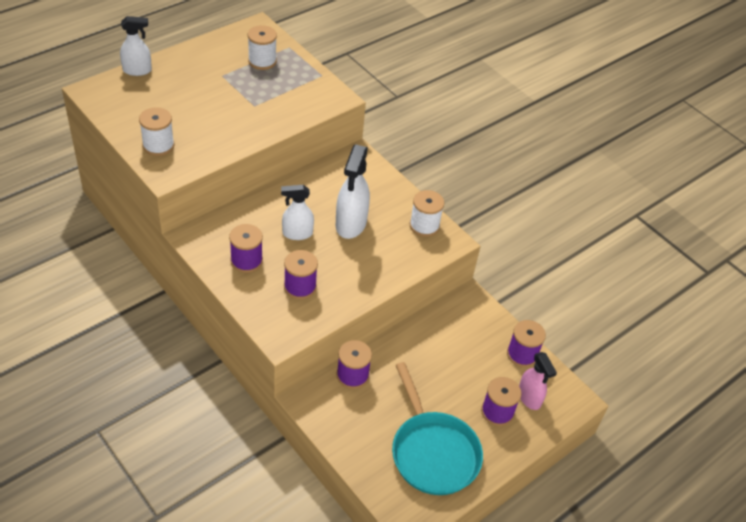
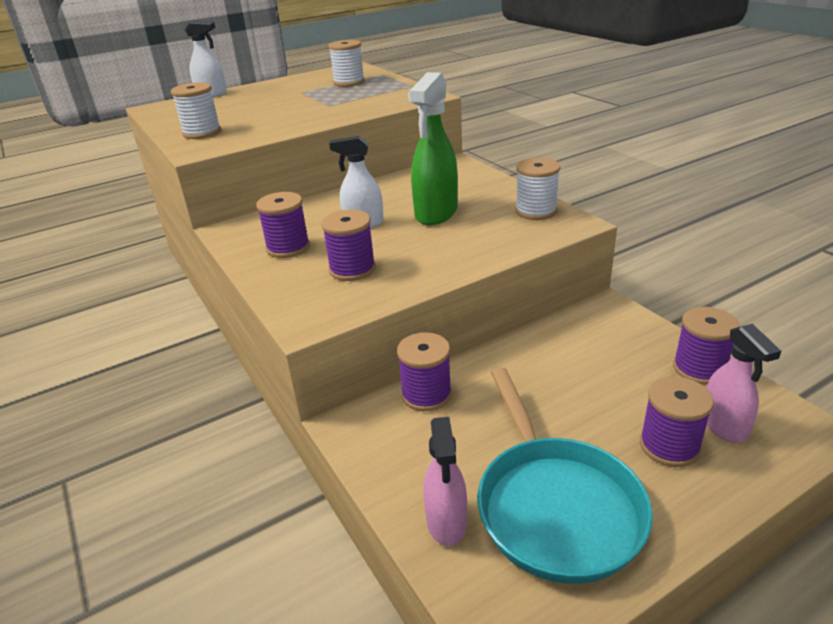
camera: 15 degrees right, 15 degrees down
(351, 224) = (436, 213): white spray bottle -> green spray bottle
(374, 463) = (446, 522): none -> pink spray bottle

